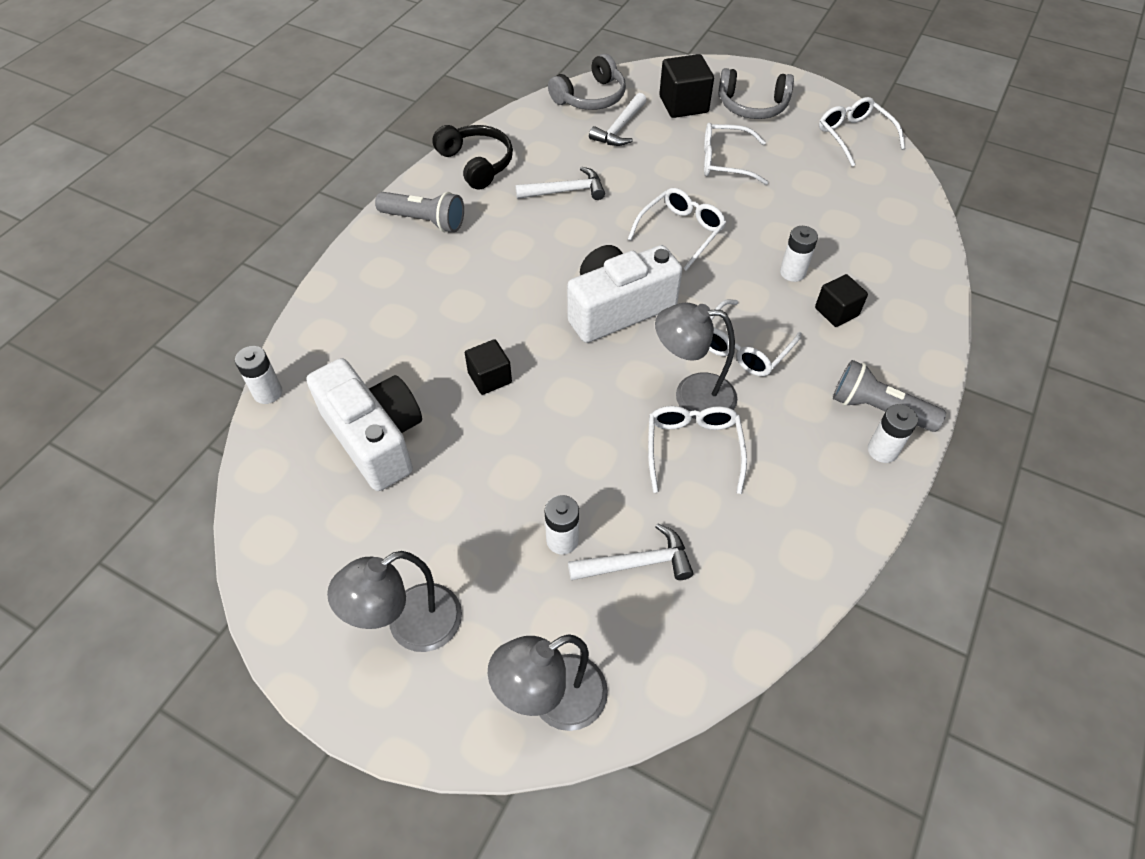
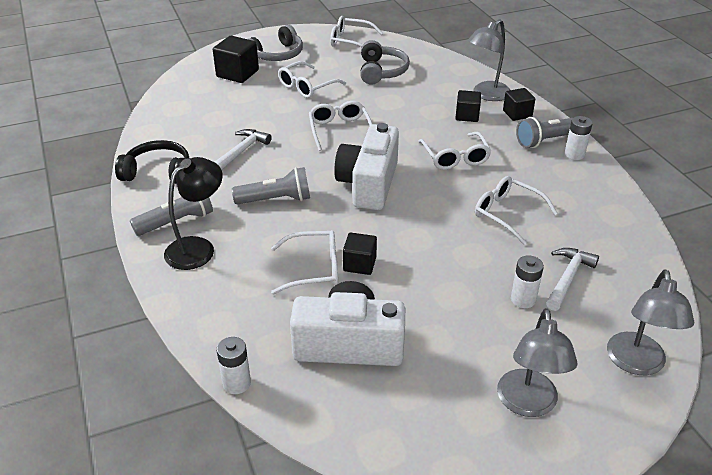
camera: 50 degrees left, 15 degrees down
(405, 257) = (198, 247): none -> black lamp
(452, 350) = (315, 269): none -> white glasses
(521, 261) = (276, 200): none -> grey flashlight
(590, 97) = (174, 99): grey headphones -> grey headphones (381, 71)
(619, 128) = (220, 104): white hammer -> none
(692, 396) = (469, 194): grey lamp -> grey lamp (486, 95)
(792, 272) = (421, 113): white battery -> none
(899, 352) = (517, 114): none -> black cube

